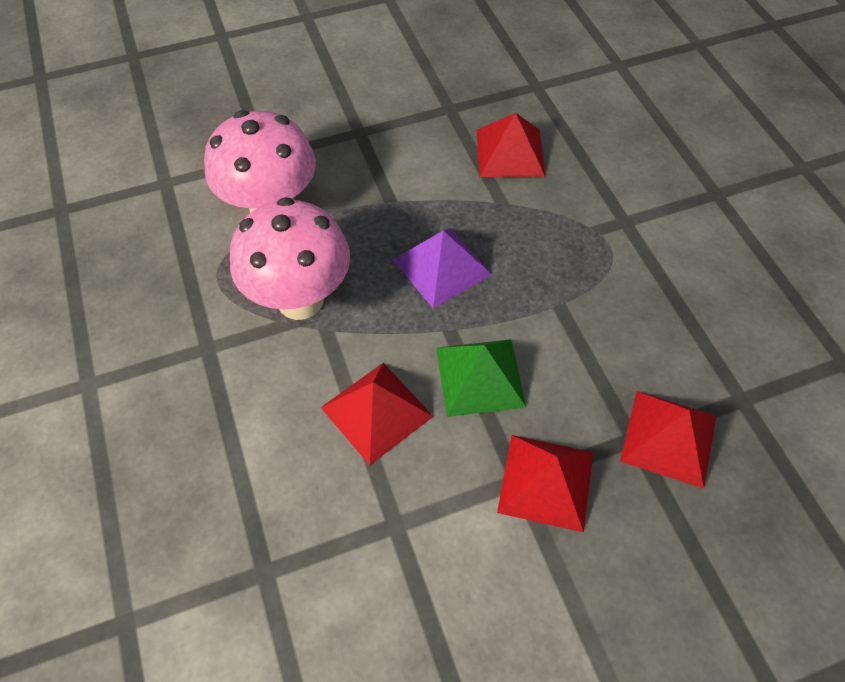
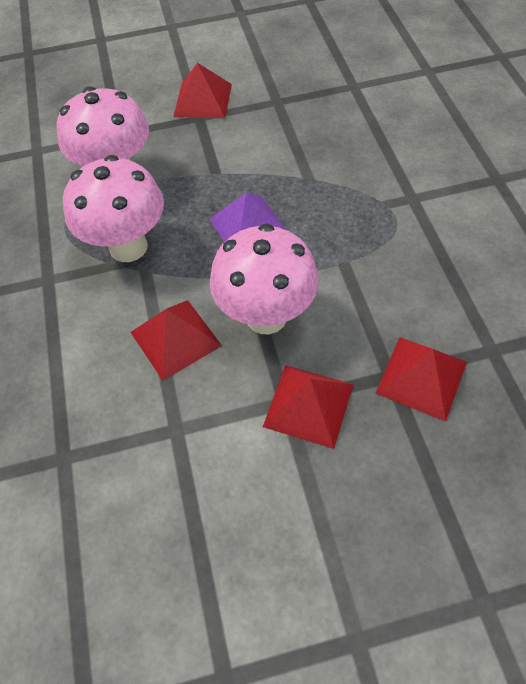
camera: 10 degrees right, 0 degrees up
(479, 376) = (266, 316): green pyramid -> pink mushroom
(509, 152) = (322, 138): red pyramid -> red pyramid (202, 100)

